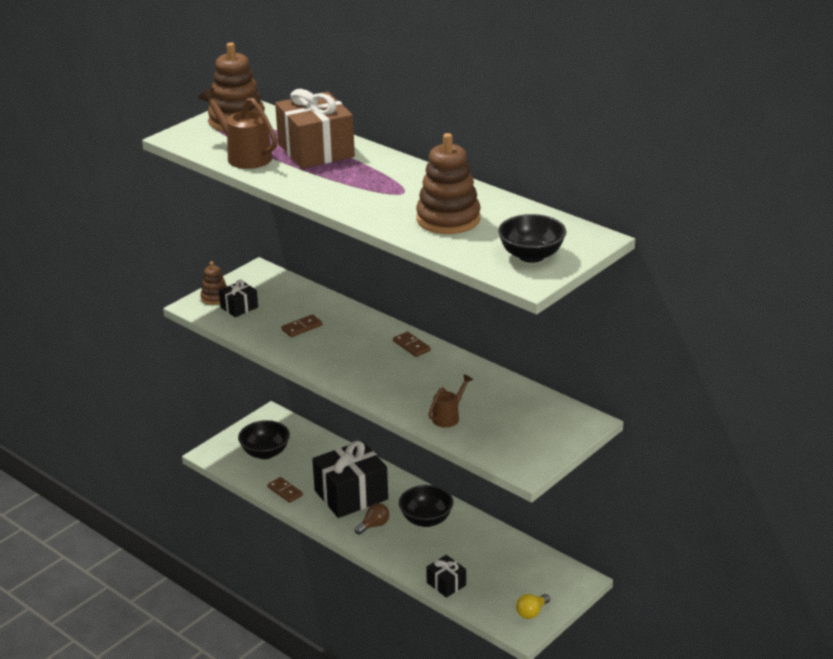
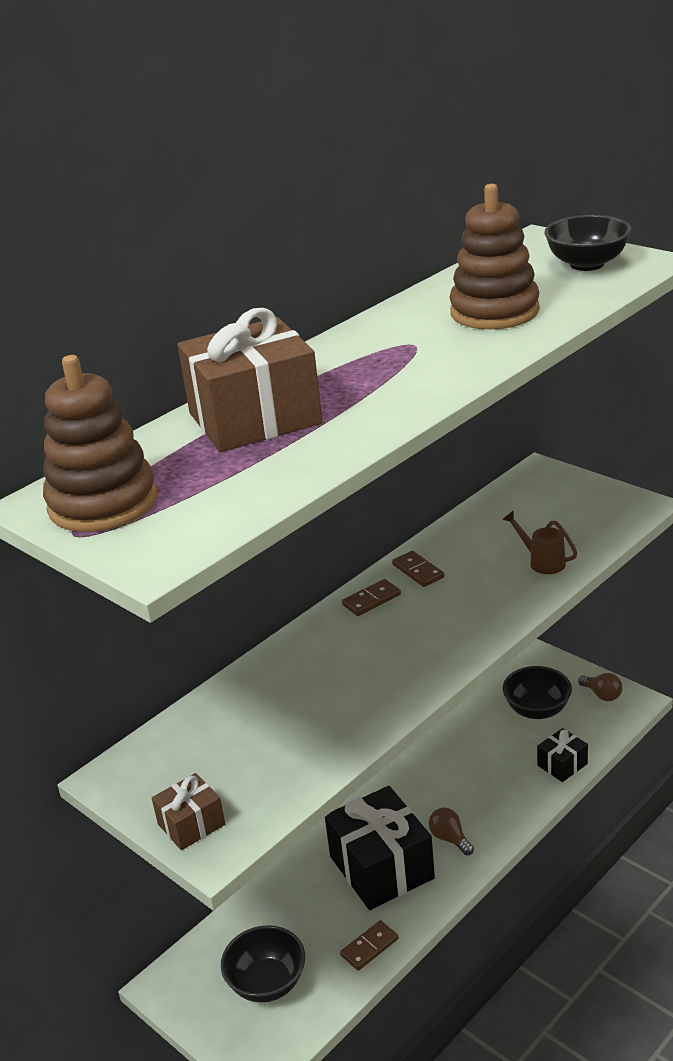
camera: 85 degrees left, 0 degrees up
(215, 297) = (191, 824): brown stacking toy -> brown gift
(239, 307) = (232, 788): black gift -> none
(244, 156) = (260, 478): brown watering can -> none
(302, 327) = (309, 708): brown domino -> brown domino (418, 571)
(426, 520) = (437, 787): black bowl -> black bowl (537, 710)
(531, 612) = (602, 695): yellow light bulb -> brown light bulb

